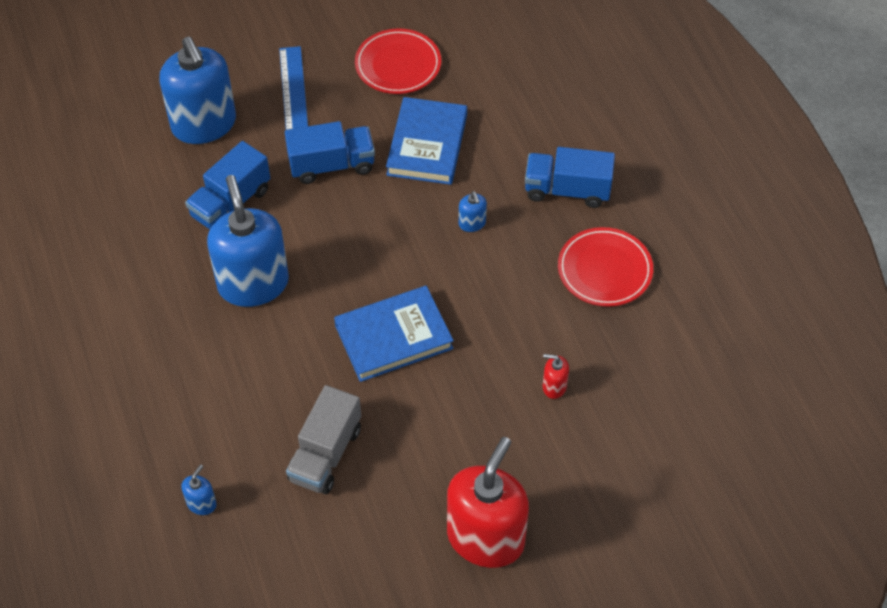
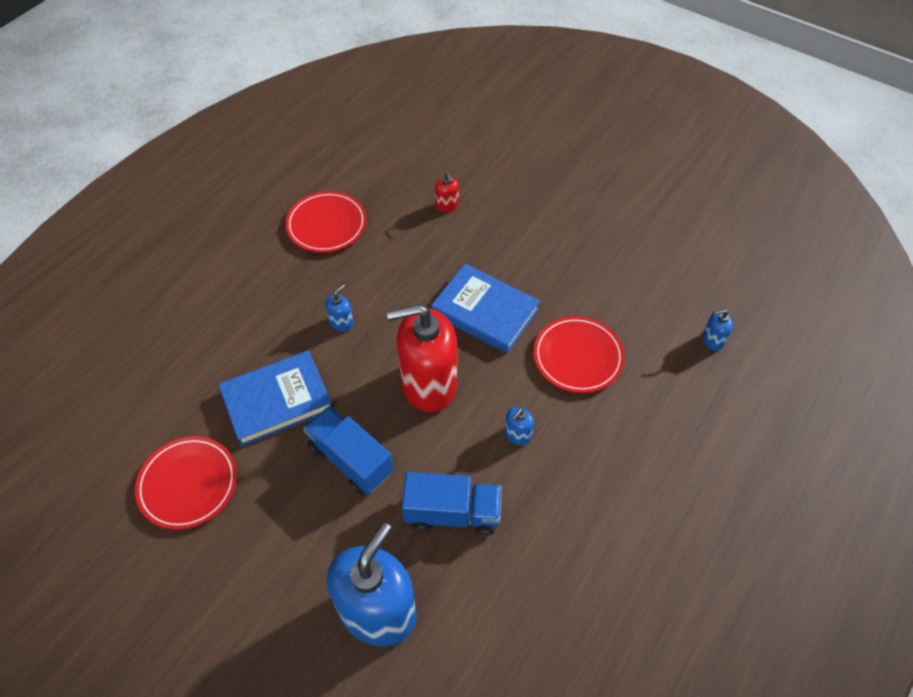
camera: 125 degrees left, 0 degrees up
(253, 284) = (517, 434): blue soap dispenser -> blue soap dispenser, size x0.40
(283, 377) = (578, 357): none -> red plate
(294, 93) = (281, 554): blue ruler -> none
(325, 454) = (609, 294): grey truck -> none
(485, 538) = (582, 185): red soap dispenser -> red soap dispenser (428, 384)
(567, 190) = (263, 281): blue truck -> none

